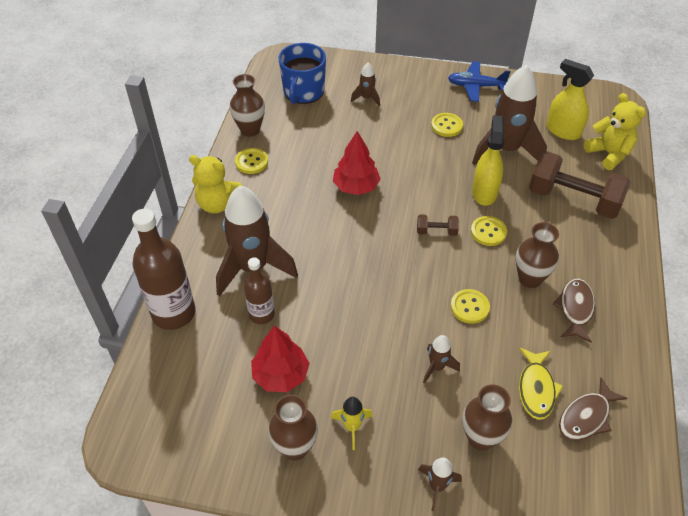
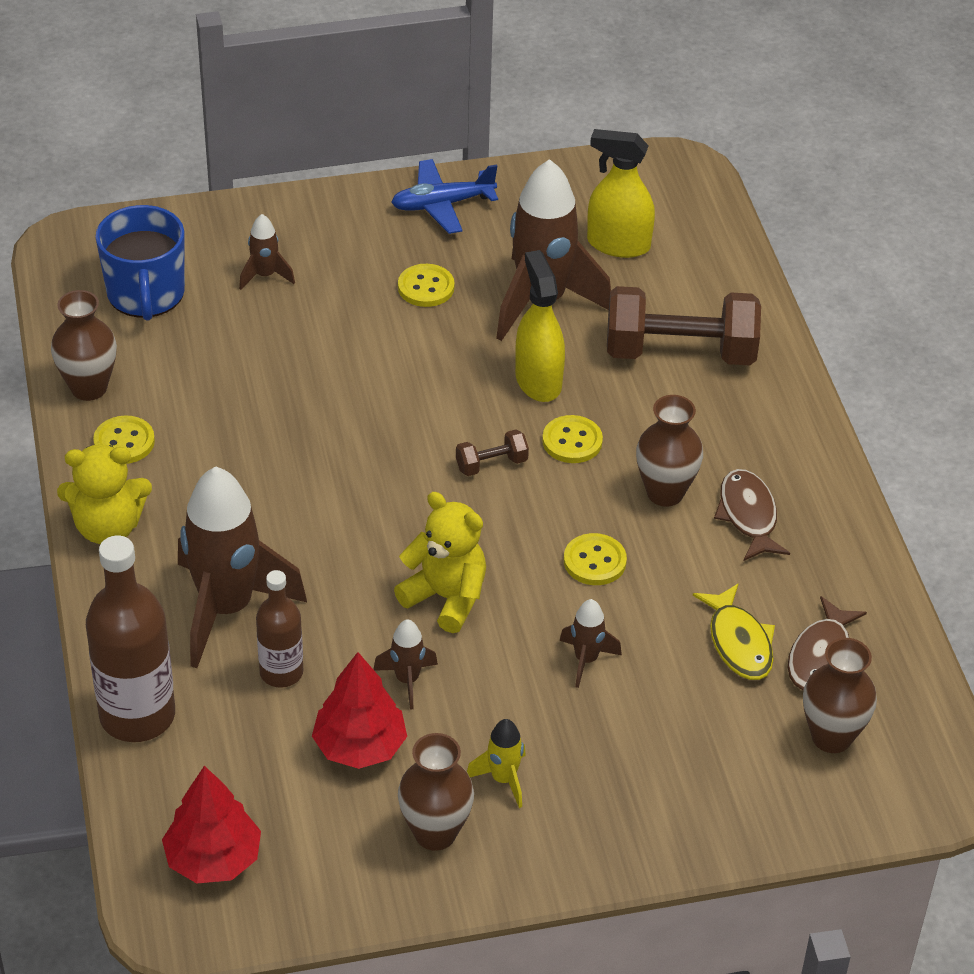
camera: 25 degrees left, 5 degrees down
(356, 186) = (326, 432): red tree -> red tree (213, 859)
(437, 486) = (659, 811): brown rocket -> brown rocket (407, 680)
(480, 438) = (690, 731): brown vase -> brown vase (831, 737)
(609, 154) = (705, 263): yellow teddy bear -> yellow teddy bear (446, 598)

